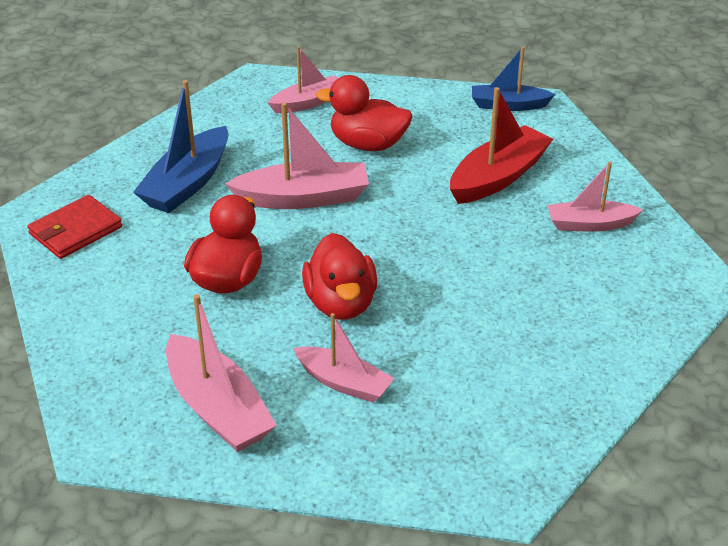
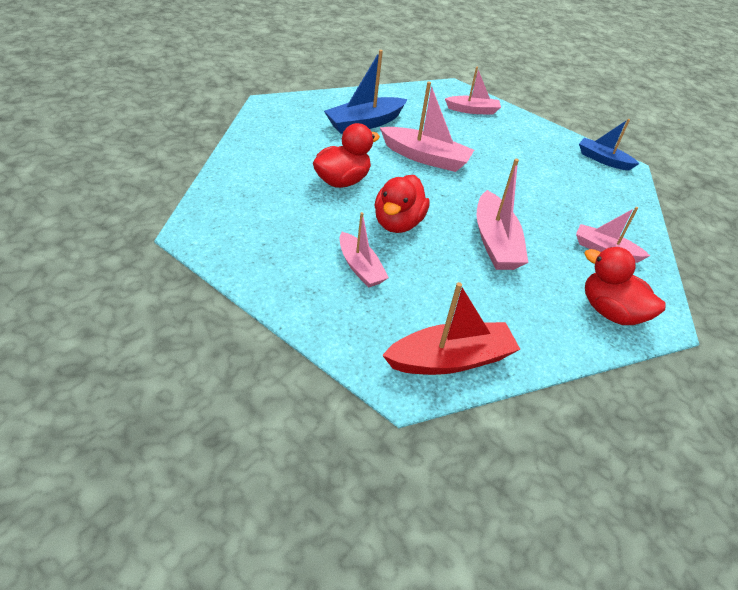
camera: 25 degrees right, 5 degrees up
(75, 231) = (282, 121): red wallet -> none
(218, 408) = (273, 245): pink boat -> pink boat (495, 242)
(368, 144) = (490, 145): red duck -> red duck (610, 312)
(498, 177) = (562, 197): red boat -> red boat (450, 359)

